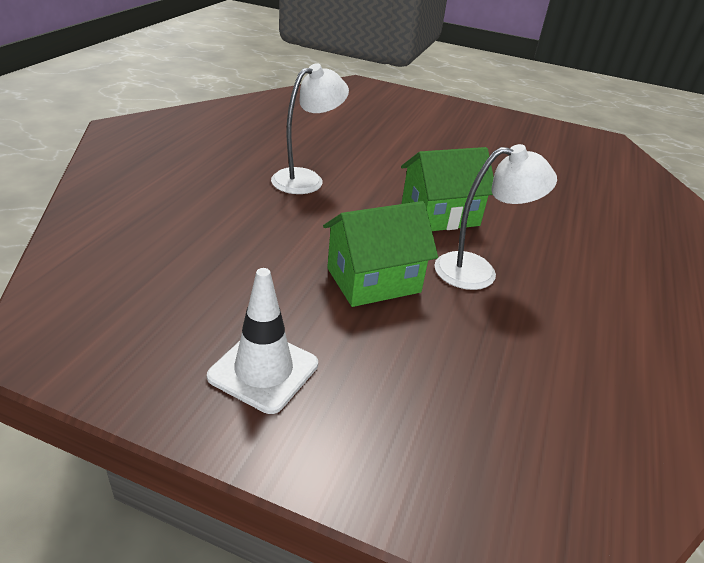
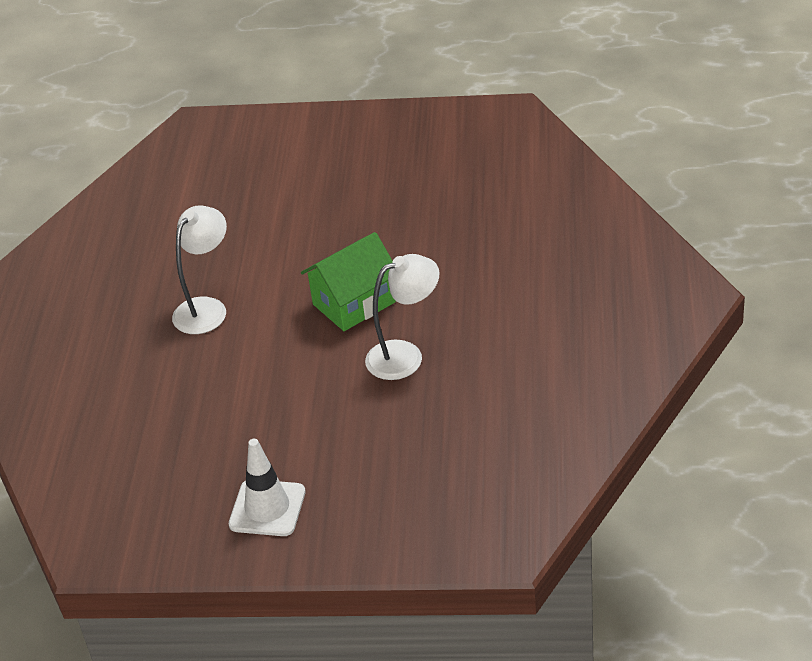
camera: 10 degrees left, 5 degrees up
(373, 280) = (318, 400): green house -> none

